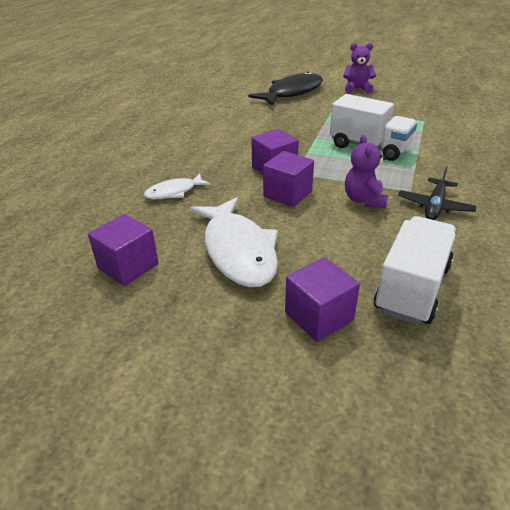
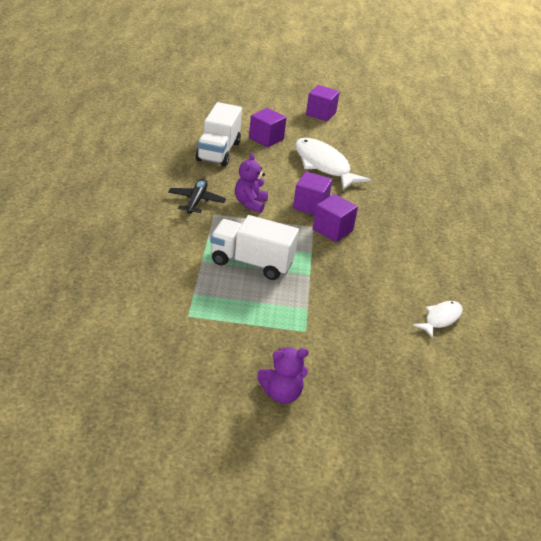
camera: 160 degrees right, 0 degrees up
(128, 266) = (380, 155): purple cube -> purple cube (321, 114)
(174, 192) = (397, 203): white fish -> white fish (441, 319)
(292, 93) = (375, 372): black fish -> none
(364, 200) = (250, 203): purple teddy bear -> purple teddy bear turned 150 degrees counterclockwise

